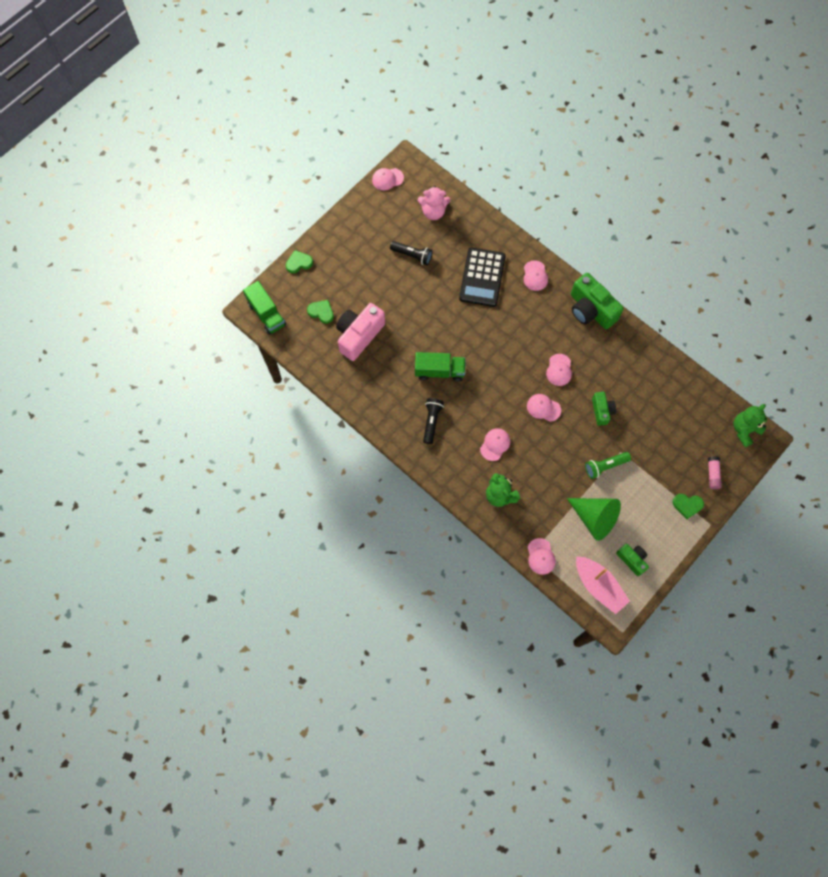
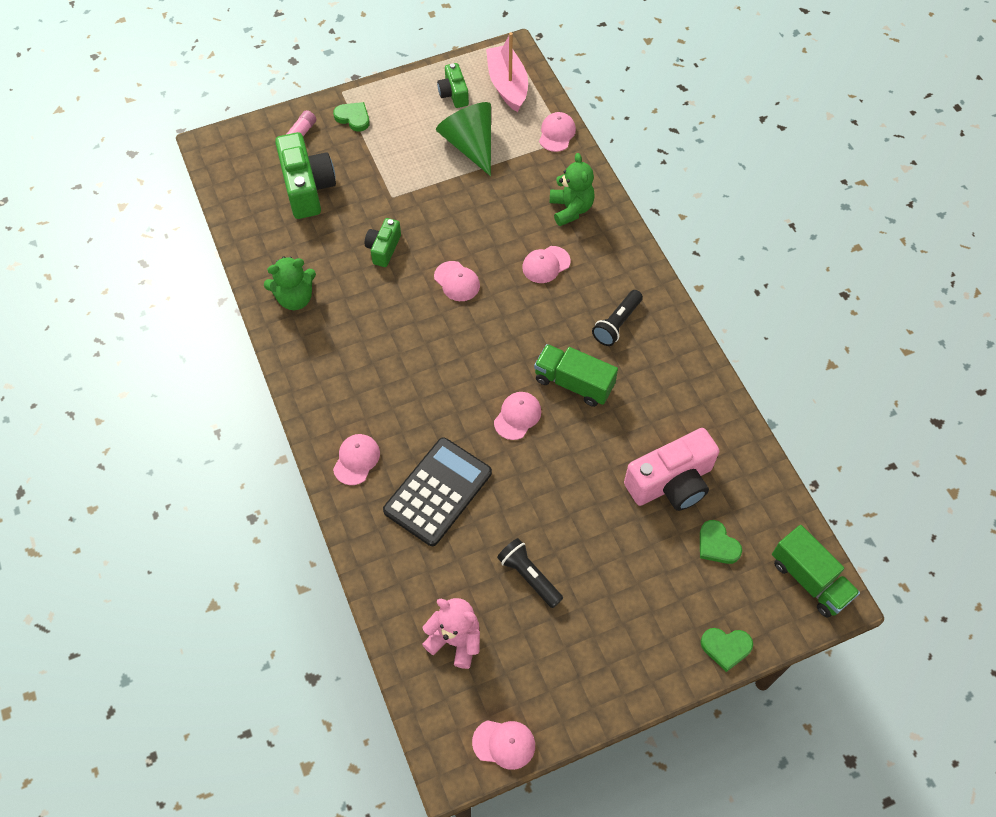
camera: 155 degrees left, 10 degrees down
(266, 314) = (809, 579): green truck -> green truck turned 150 degrees clockwise
(559, 370) = (406, 318): pink cap -> pink cap (517, 416)
(590, 310) = (309, 377): green camera -> green camera (307, 188)
(605, 466) = (421, 190): green flashlight -> none
(744, 430) = (226, 162): green teddy bear -> green teddy bear (295, 298)

